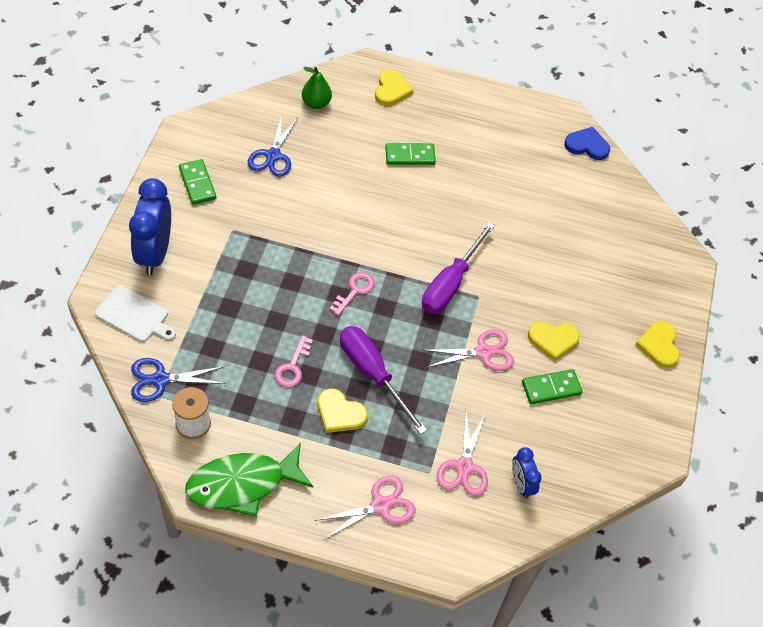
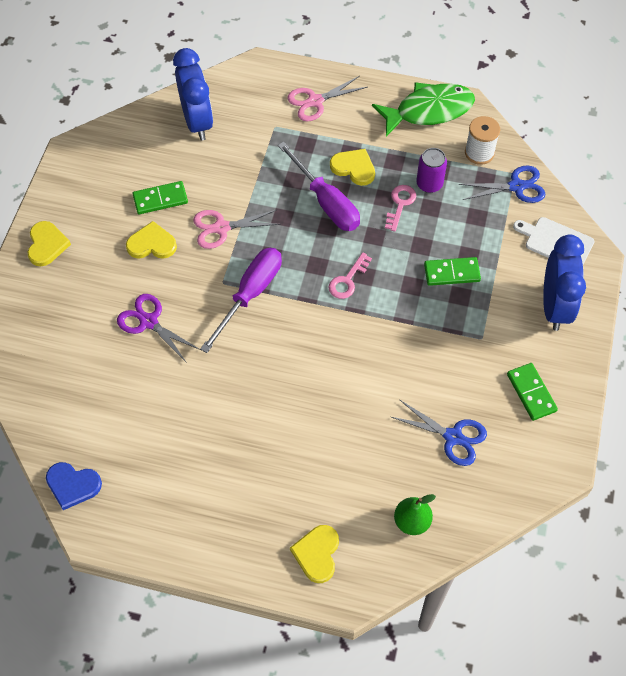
camera: 175 degrees left, 5 degrees up
(257, 388) = (429, 184): none -> purple can
(273, 156) = (453, 437): blue scissors -> blue scissors turned 105 degrees clockwise
(410, 156) = (293, 451): green domino -> green domino (451, 273)
(464, 467) = (245, 132): pink scissors -> none
(521, 484) = (197, 121): blue clock -> blue clock, size x1.88
(545, 265) = (148, 322): none -> purple scissors

